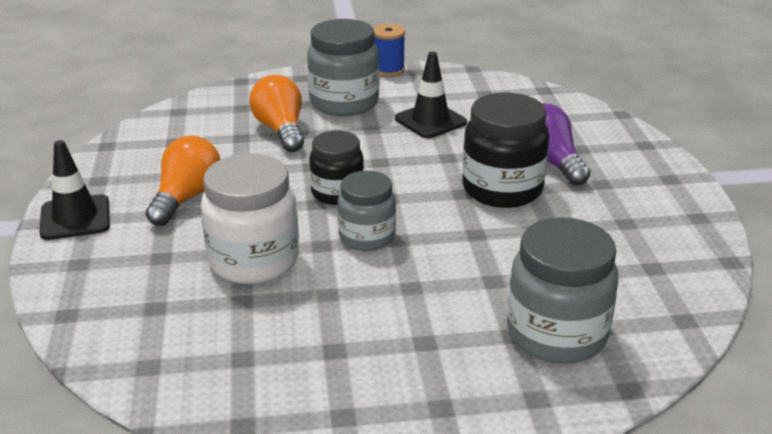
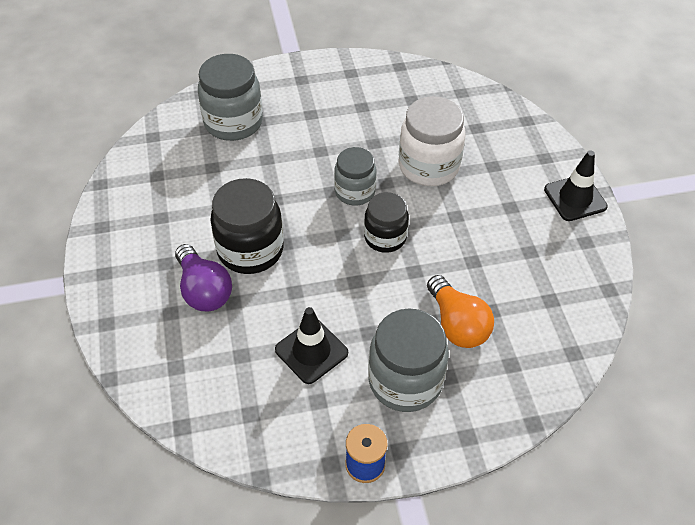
camera: 175 degrees right, 20 degrees up
(186, 198) = (503, 225): orange light bulb -> none

